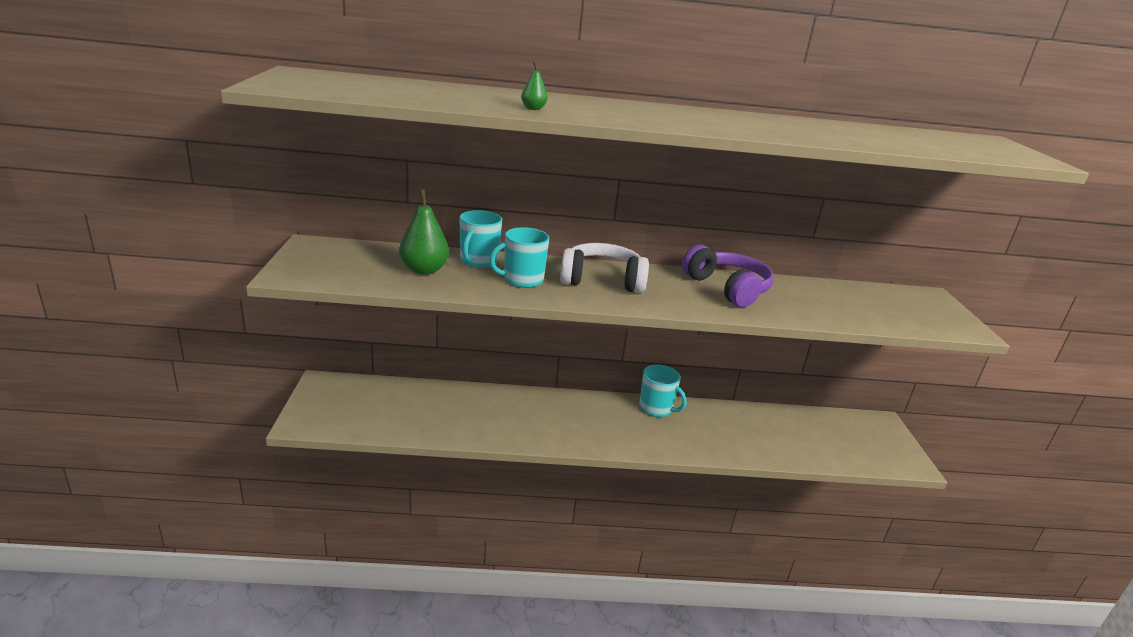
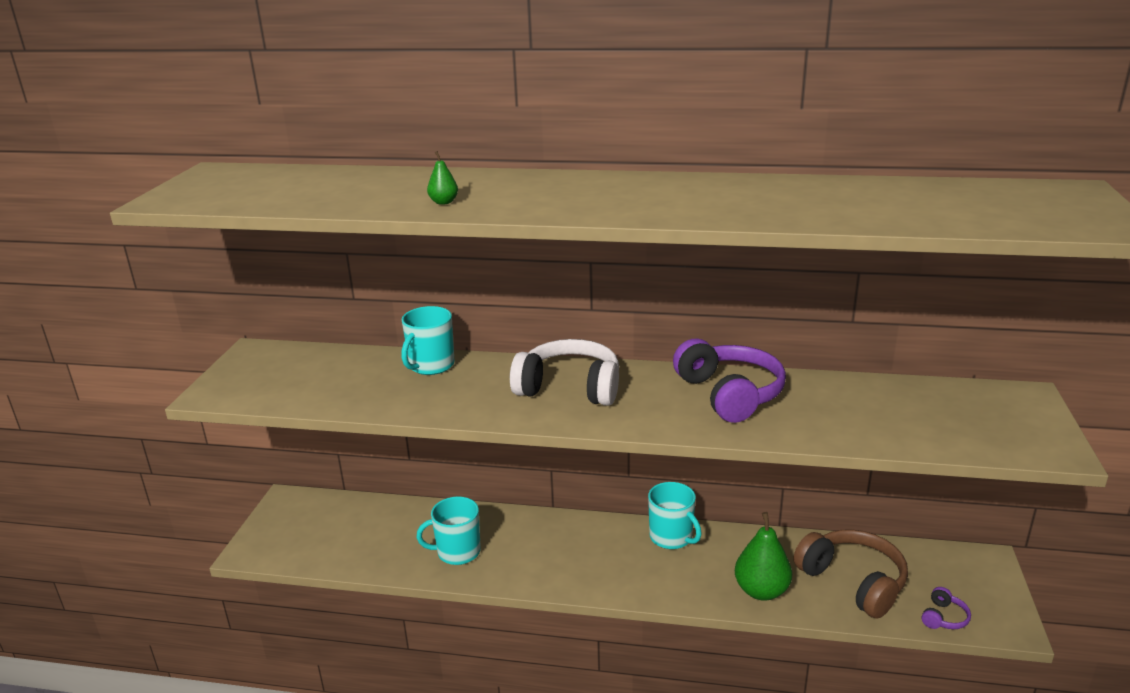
camera: 15 degrees right, 0 degrees up
(424, 270) = (362, 381): green pear -> green pear (761, 591)
(522, 280) = (471, 390): turquoise mug -> turquoise mug (457, 552)
(798, 437) = (853, 582): none -> brown headphones
(868, 460) = (943, 617): none -> purple headphones

